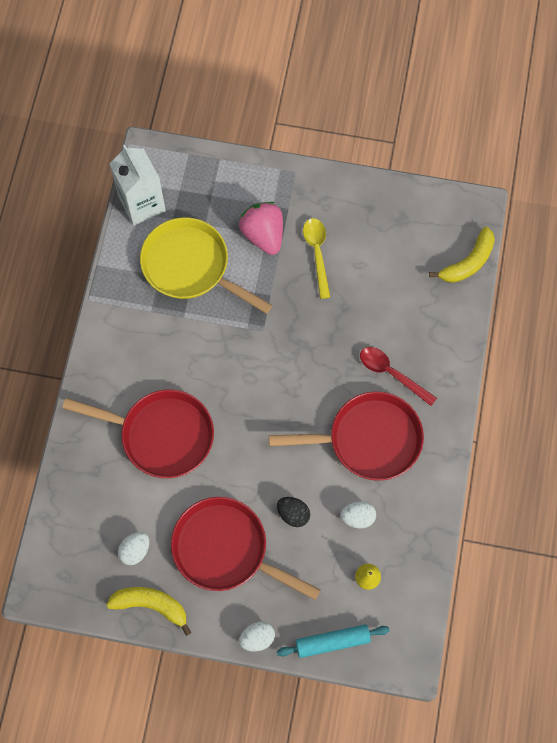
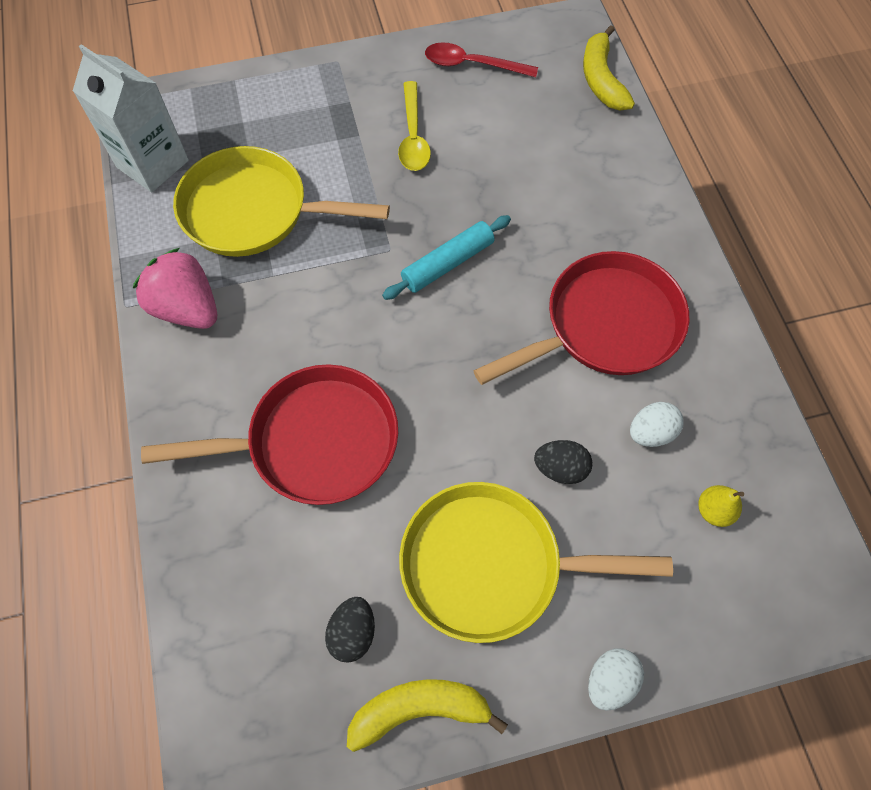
camera: 25 degrees left, 5 degrees down
(135, 551) = (353, 632): white egg -> black egg
(226, 549) = (491, 564): red pan -> yellow pan
(263, 235) = (333, 141): pink strawberry -> pink strawberry (187, 308)
(317, 253) = (413, 136): yellow spoon -> yellow spoon turned 150 degrees counterclockwise
(332, 641) = (721, 629): turquoise rolling pin -> turquoise rolling pin (447, 263)
(391, 374) = (586, 234): red spoon -> red spoon (472, 65)
(468, 262) = (601, 79): yellow banana -> yellow banana turned 150 degrees clockwise

